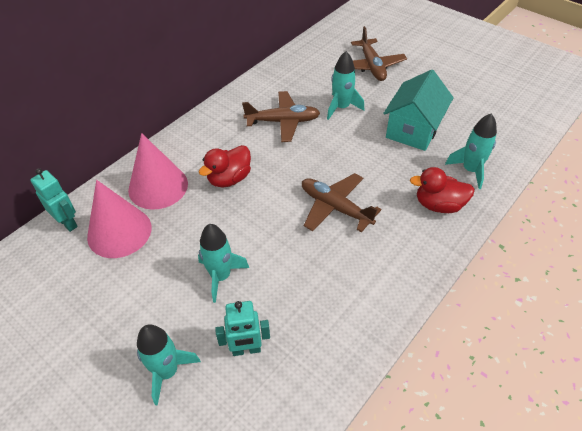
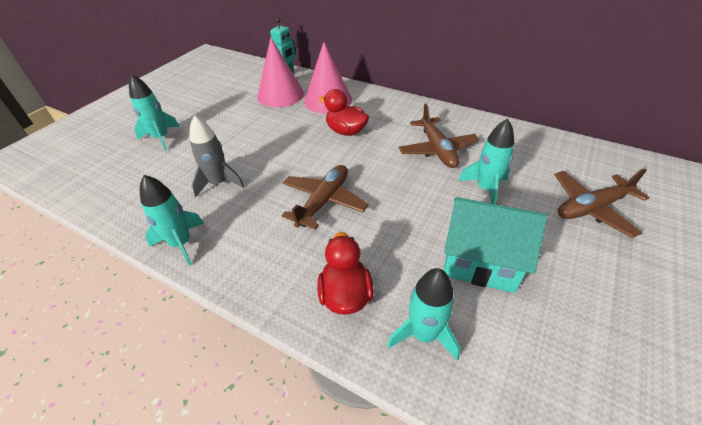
camera: 80 degrees right, 5 degrees down
(221, 276) = (239, 146): turquoise rocket -> turquoise rocket (181, 243)
(246, 349) = (170, 170): turquoise robot -> none
(286, 294) = (219, 183): none -> grey rocket

